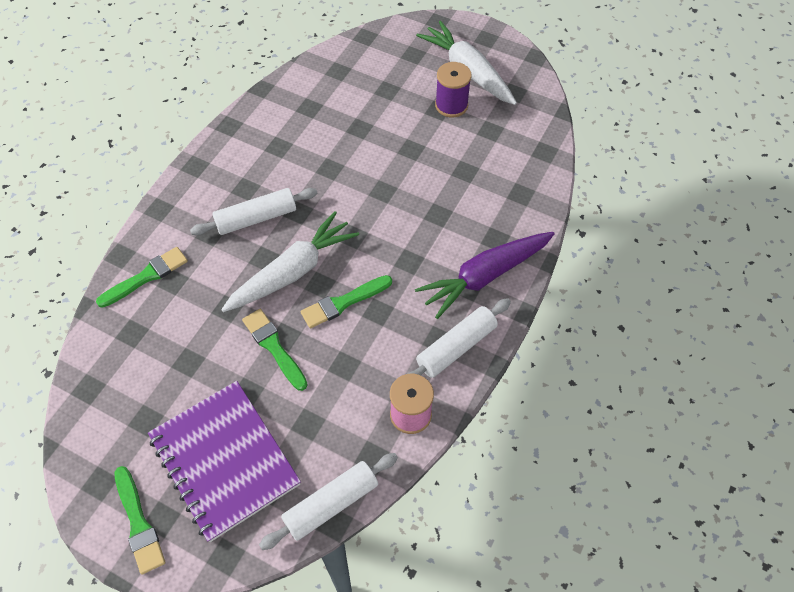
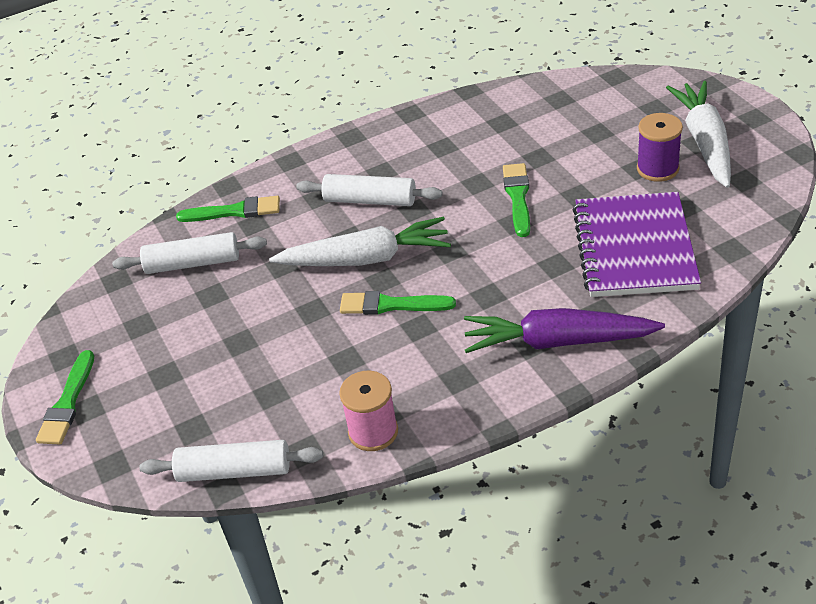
camera: 40 degrees right, 15 degrees down
(224, 461) = (174, 388): purple notebook -> purple notebook (634, 248)
(274, 347) = (295, 315): green brush -> green brush (518, 197)
(456, 347) = (471, 393): white rolling pin -> white rolling pin (193, 263)

